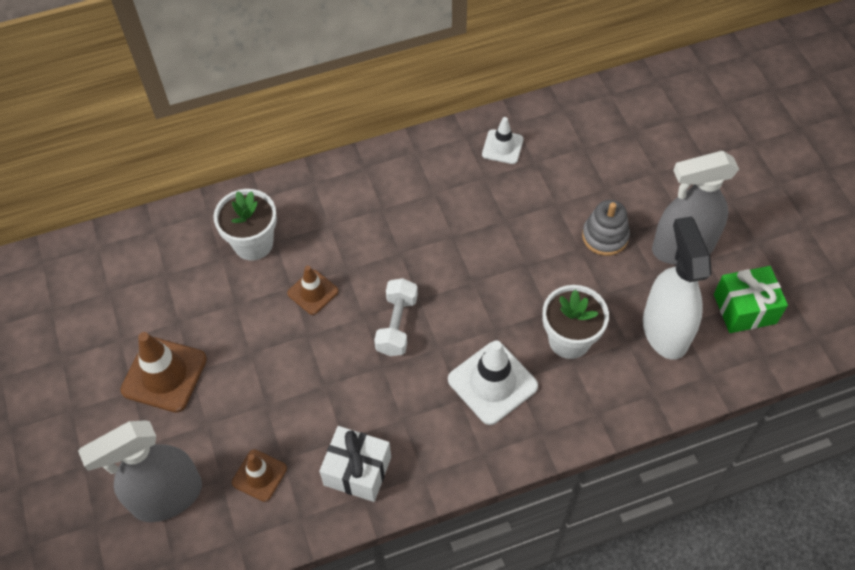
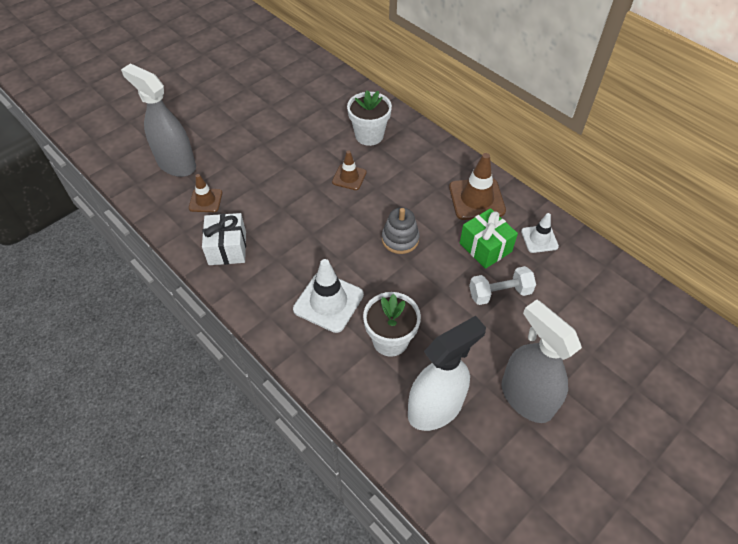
camera: 65 degrees right, 5 degrees down
(164, 375) = (255, 132): brown traffic cone -> brown traffic cone (476, 199)
(397, 325) = (347, 230): white dumbbell -> white dumbbell (499, 293)
(605, 236) = (501, 335): grey stacking toy -> grey stacking toy (400, 239)
(744, 309) = (493, 469): green gift -> green gift (485, 247)

